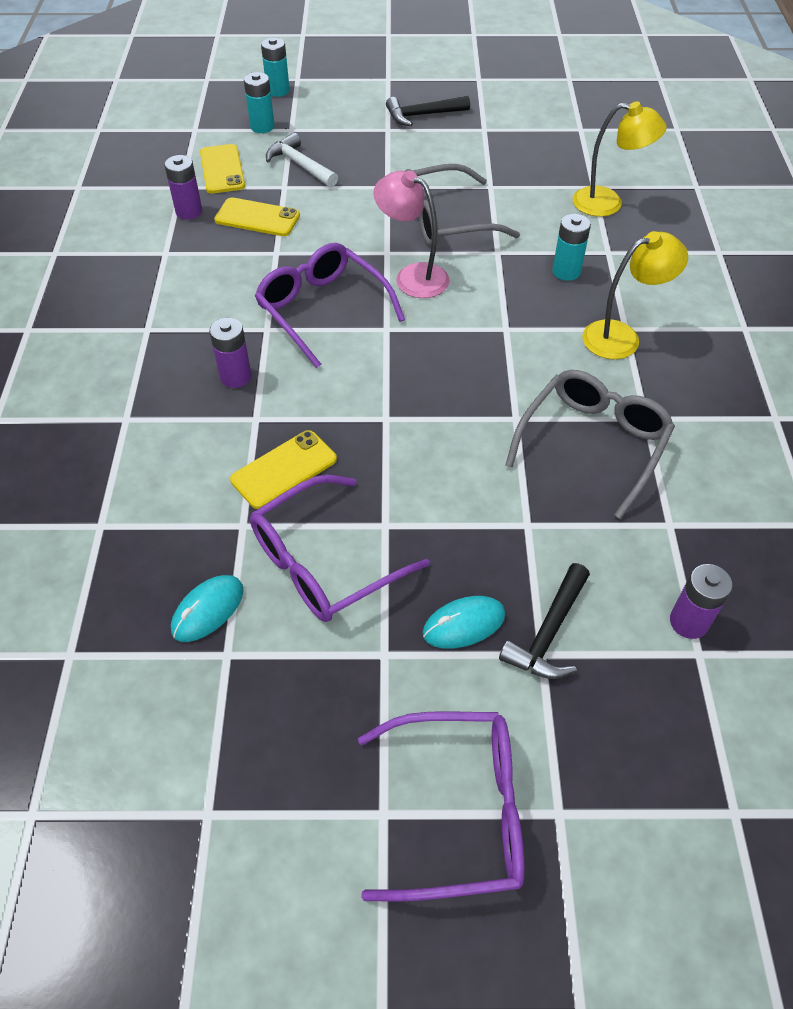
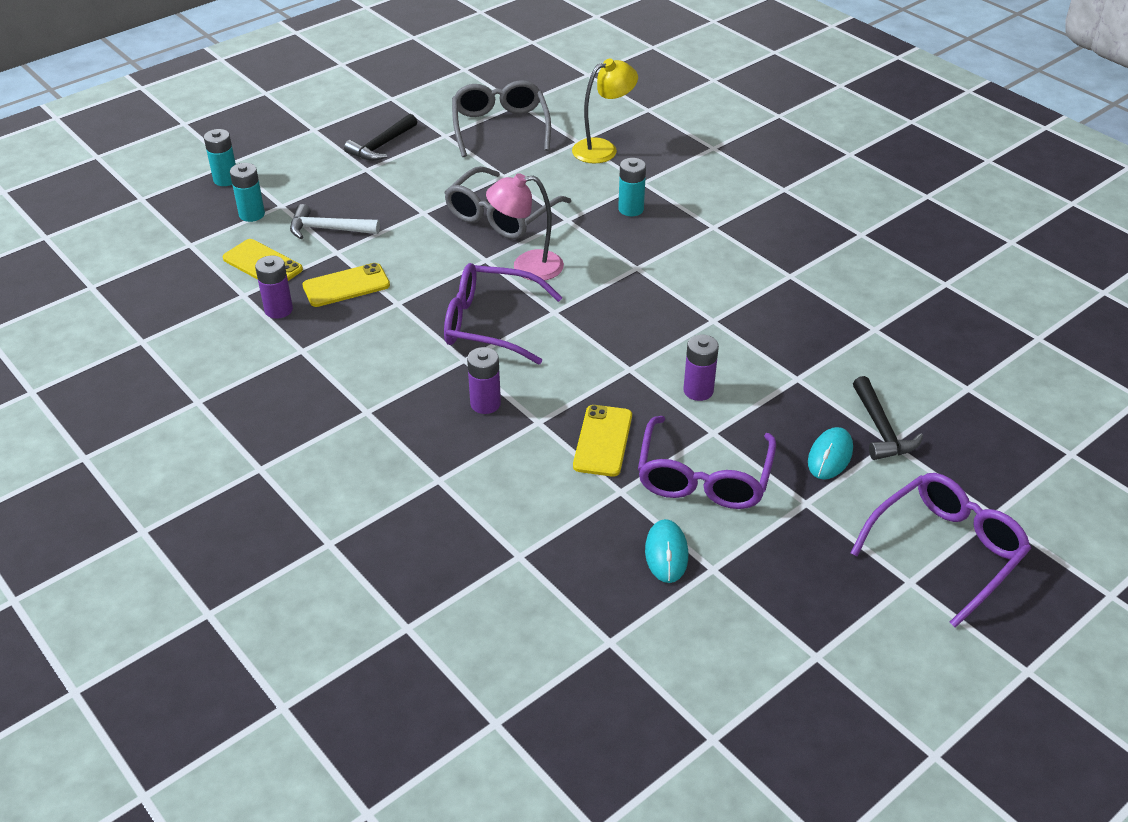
camera: 40 degrees left, 10 degrees down
(593, 443) = (778, 308): grey glasses -> grey glasses (500, 127)
(621, 337) = (717, 233): yellow lamp -> none
(688, 622) = (944, 375): purple battery -> purple battery (698, 391)

